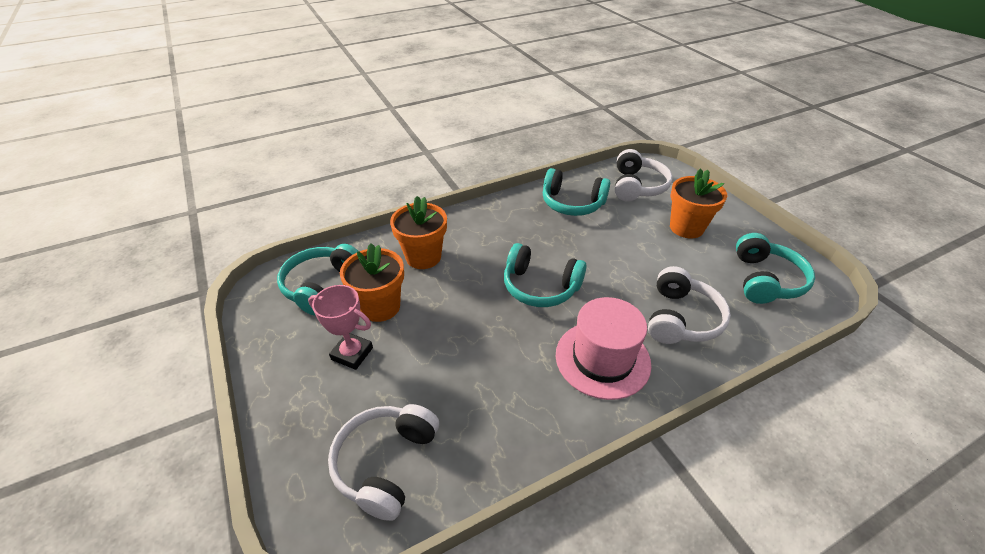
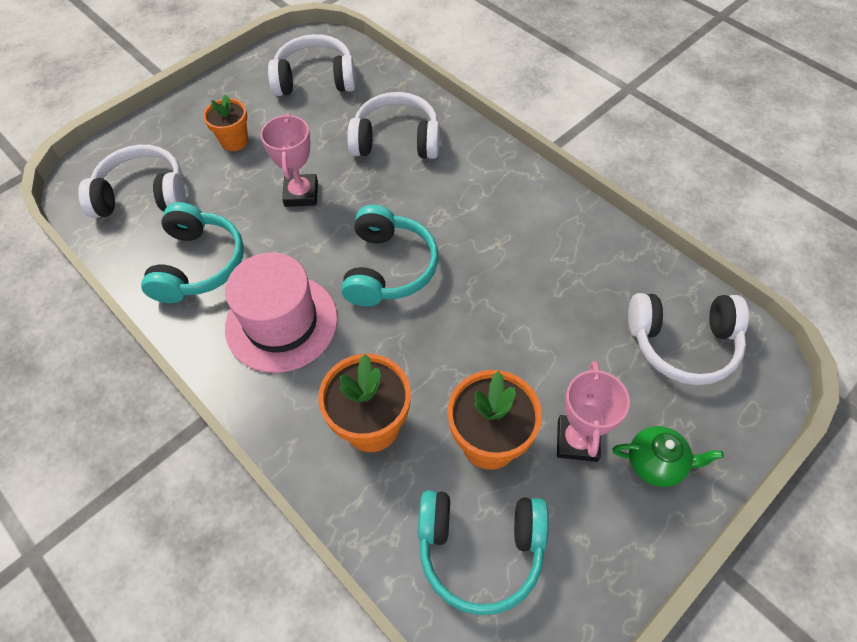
camera: 105 degrees left, 15 degrees up
(306, 395) = (656, 463): none -> green teapot
(602, 359) = (477, 195): pink hat -> pink hat (281, 322)
(625, 253) = (301, 194): none -> pink trophy
(686, 227) = (234, 141): orange flower pot -> orange flower pot, size x0.63
(765, 280) = (315, 79): turquoise headphones -> white headphones

